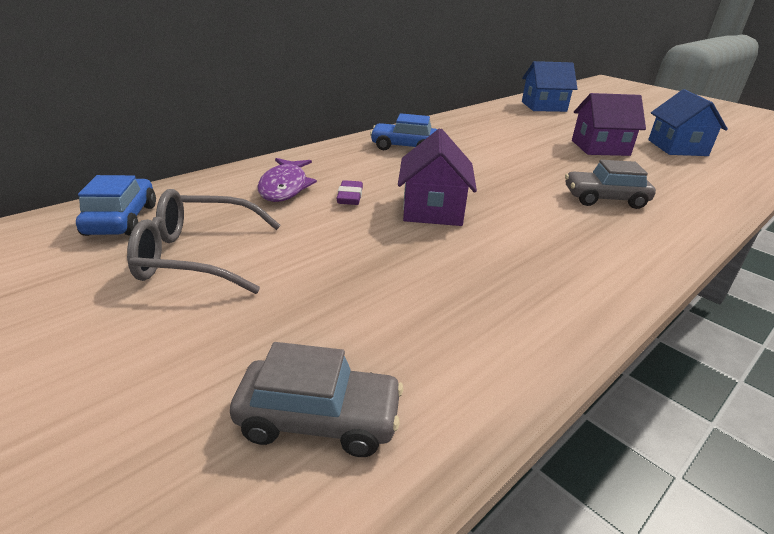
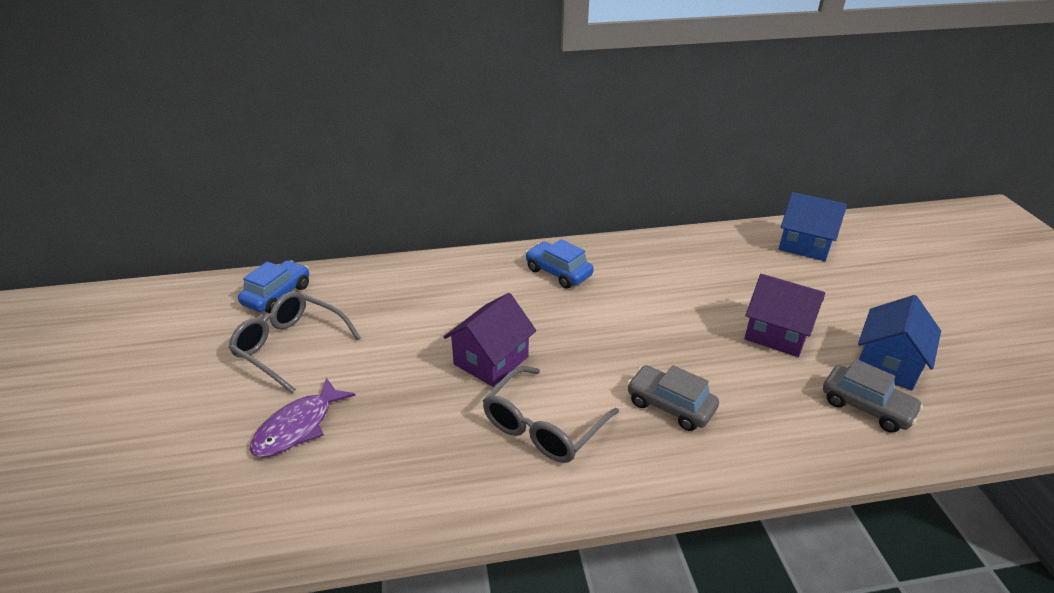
camera: 35 degrees right, 5 degrees up
(285, 187) = (407, 295): purple fish -> purple fish (298, 427)
(319, 419) = (240, 497): grey car -> grey car (866, 407)
(350, 197) = (443, 322): purple eraser -> none
(542, 238) = (544, 426): none -> grey glasses

